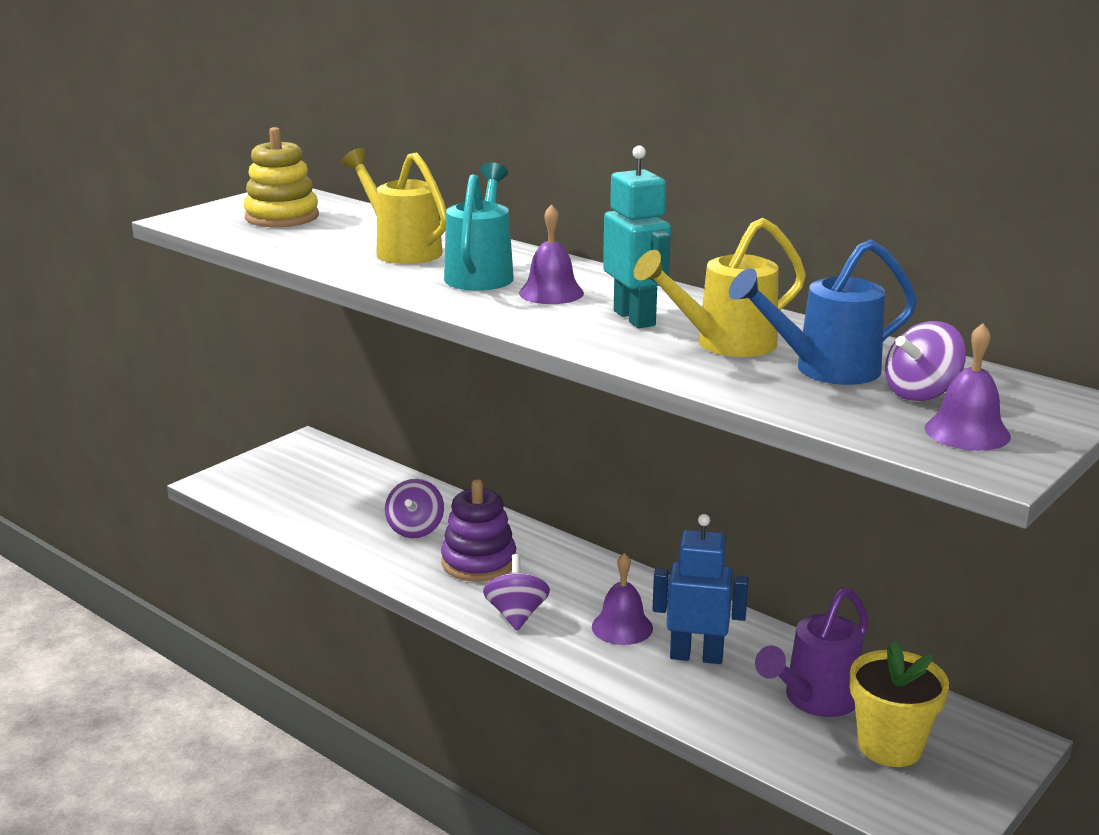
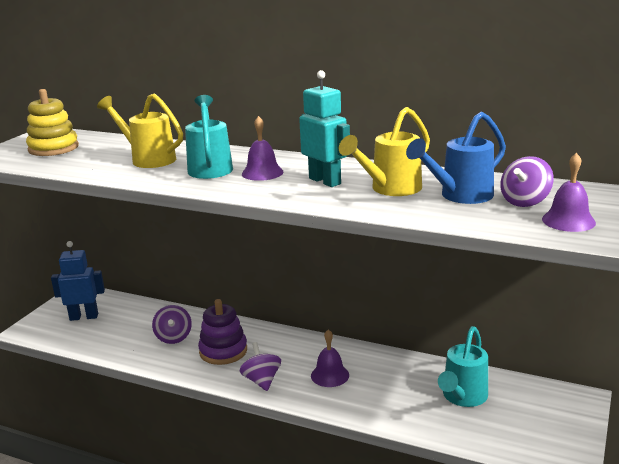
camera: 15 degrees left, 0 degrees up
(696, 656) = (382, 384): blue robot -> blue robot (84, 317)
(814, 701) = (462, 398): purple watering can -> turquoise watering can
(890, 746) = (517, 417): yellow flower pot -> none

